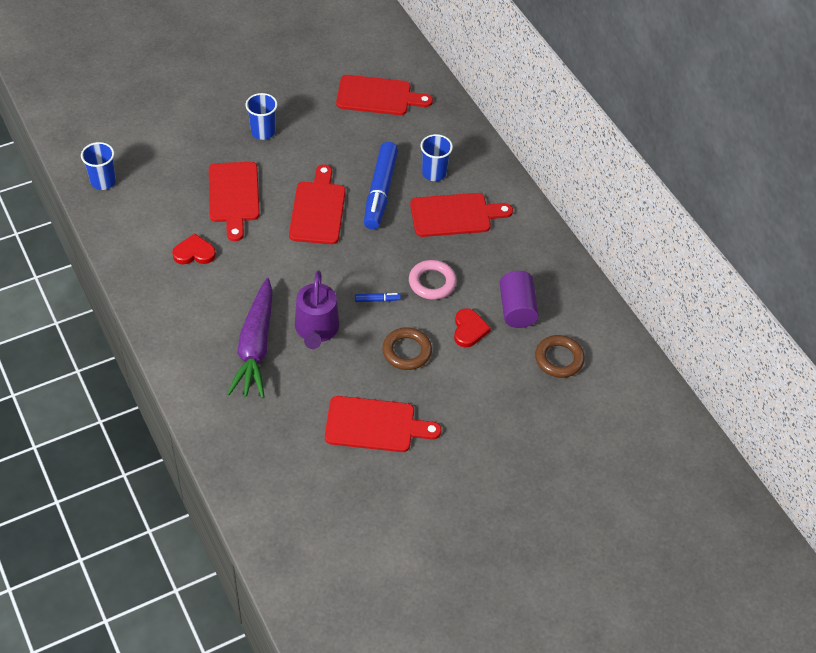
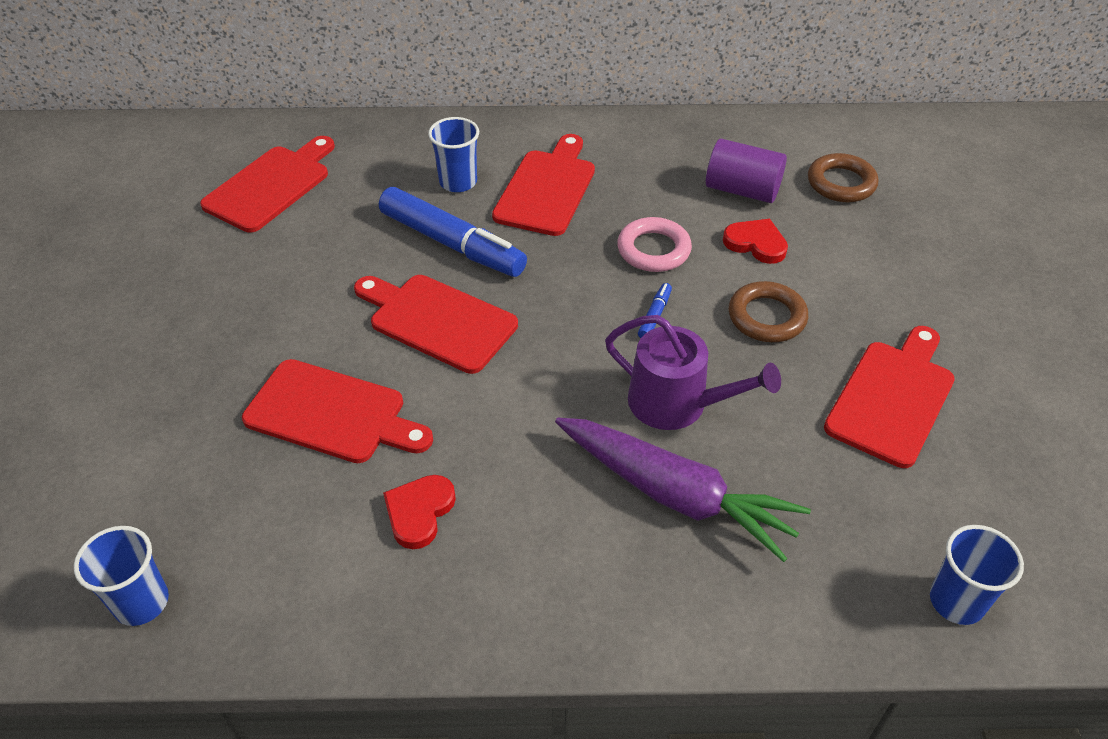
camera: 60 degrees left, 5 degrees down
(263, 132) = (225, 330): blue cup -> blue cup (956, 601)

